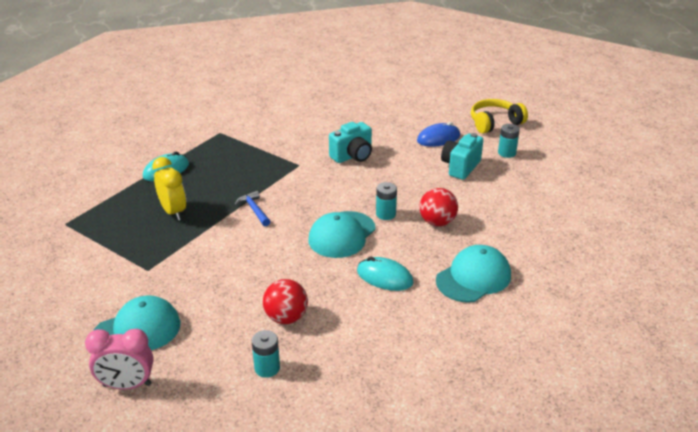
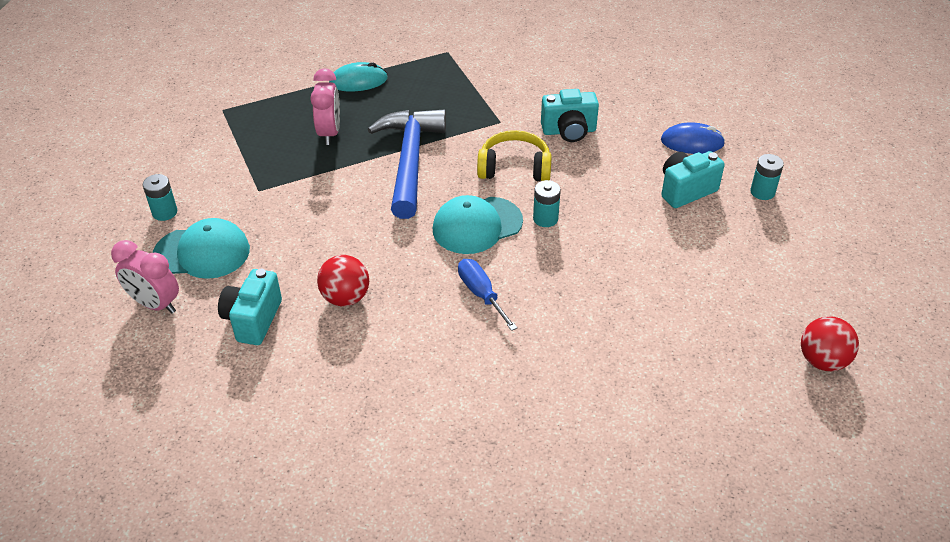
camera: 30 degrees right, 10 degrees up
(173, 212) = (329, 133): yellow clock -> pink clock
(224, 362) = (253, 320): none -> turquoise camera
(254, 210) = (410, 160): blue hammer -> blue hammer, size x2.35
(267, 368) = (286, 344): turquoise battery -> turquoise battery (164, 212)
(384, 277) = (481, 294): turquoise mouse -> blue screwdriver
(437, 222) = (595, 251): red ball -> red ball (822, 360)
(473, 278) = (578, 336): turquoise cap -> none
(495, 123) = (784, 145): yellow headphones -> yellow headphones (514, 168)

